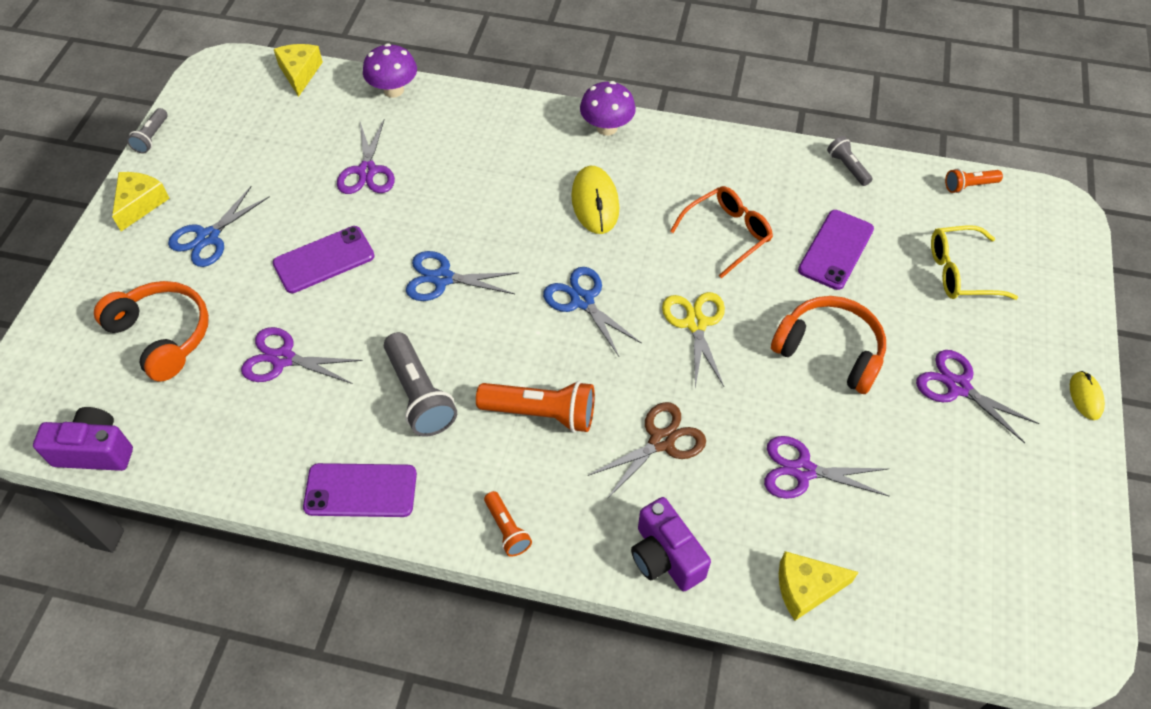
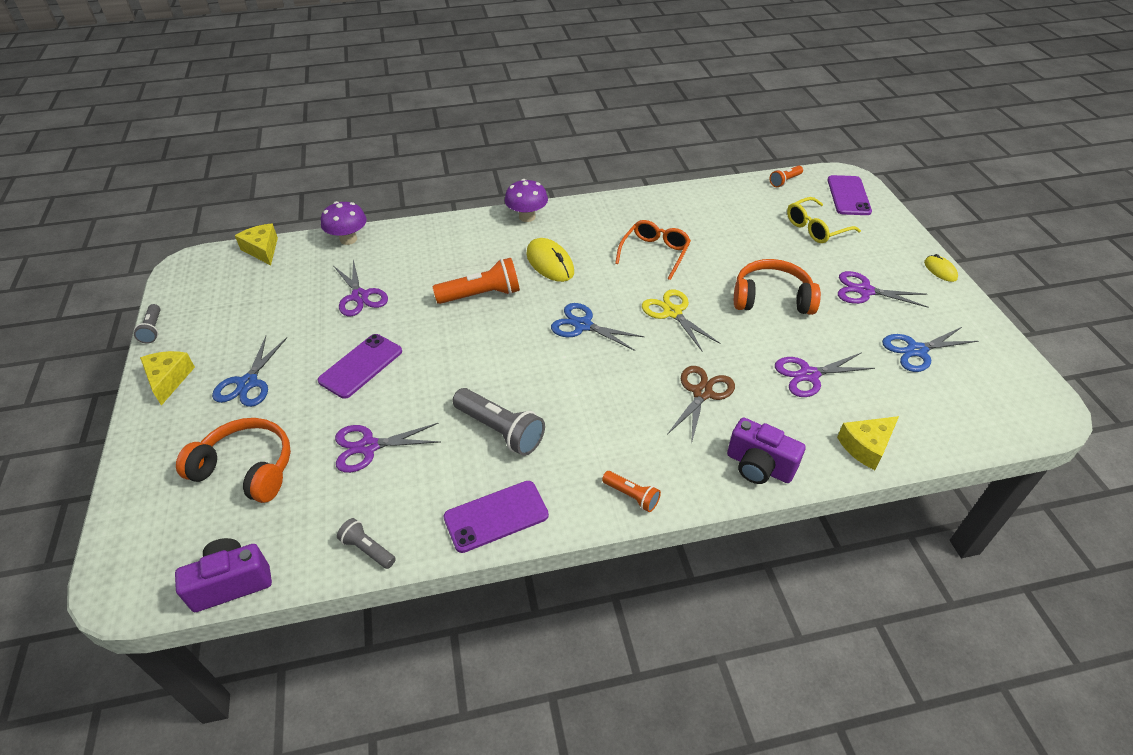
camera: 25 degrees left, 10 degrees down
(442, 278) = (467, 346): blue scissors -> blue scissors (916, 350)
(541, 413) = (603, 407): orange flashlight -> orange flashlight (481, 295)
(835, 249) = (731, 240): purple phone -> purple phone (848, 196)
(847, 167) = (704, 193): grey flashlight -> grey flashlight (367, 549)

